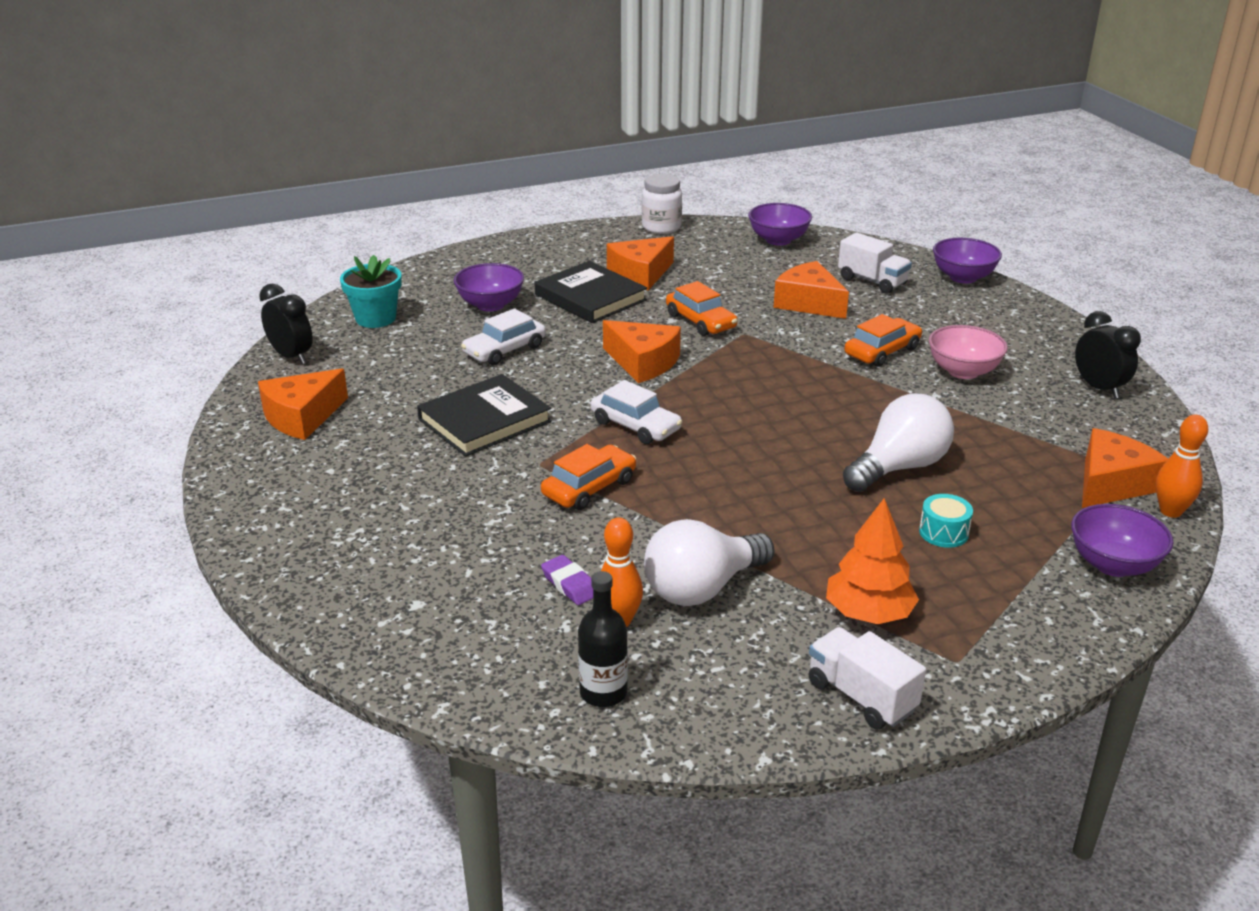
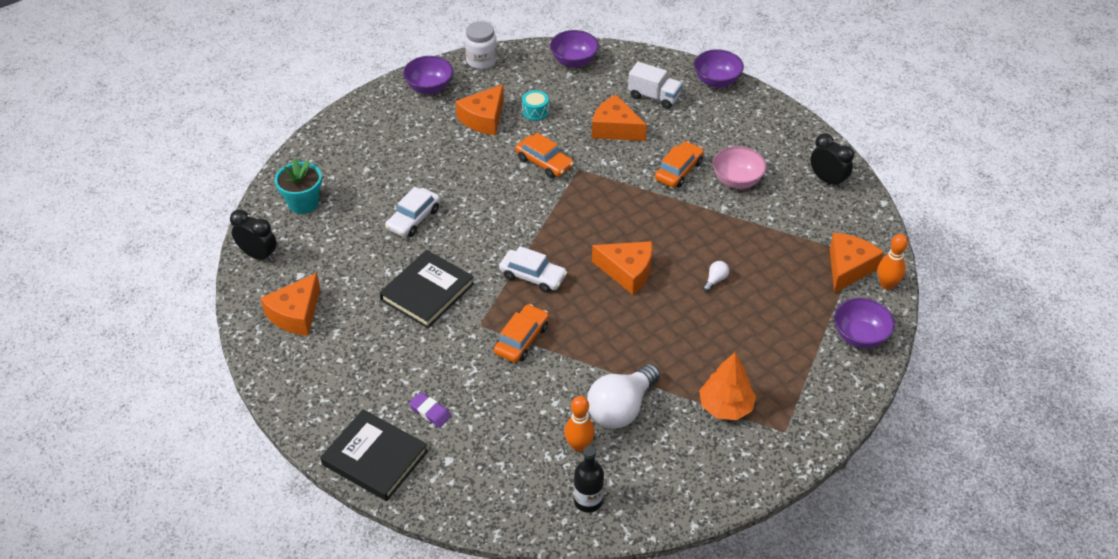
camera: 15 degrees left, 15 degrees up
(490, 305) = (384, 172): purple bowl -> purple bowl (429, 88)
(570, 584) = (539, 423): purple eraser -> purple eraser (430, 412)
(590, 297) = (455, 151): black book -> black book (375, 458)
(643, 362) = (517, 213): orange cheese -> orange cheese (627, 271)
(861, 696) = (736, 469): white truck -> none
(899, 467) = (715, 280): white light bulb -> white light bulb, size x0.41
(943, 532) = (755, 331): turquoise drum -> turquoise drum (535, 111)

